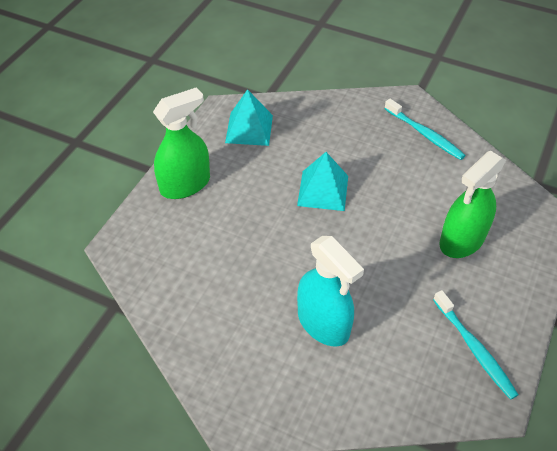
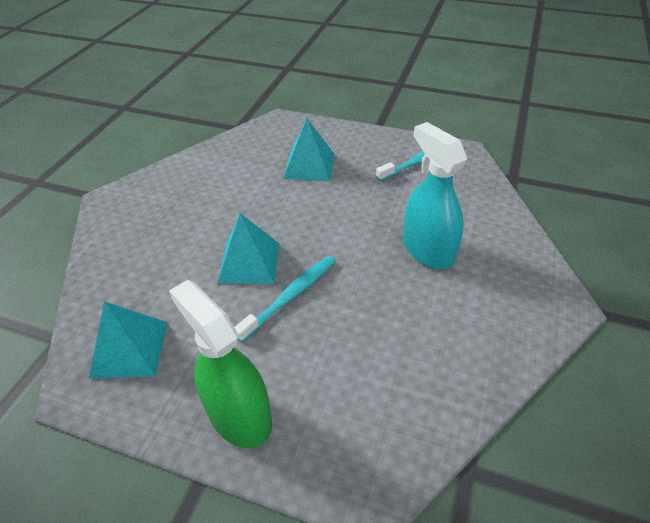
camera: 95 degrees left, 5 degrees down
(323, 323) = (427, 250): turquoise spray bottle -> turquoise spray bottle turned 75 degrees counterclockwise
(424, 134) = (167, 188): turquoise toothbrush -> turquoise toothbrush (290, 296)
(462, 240) = (309, 166): green spray bottle -> turquoise pyramid

